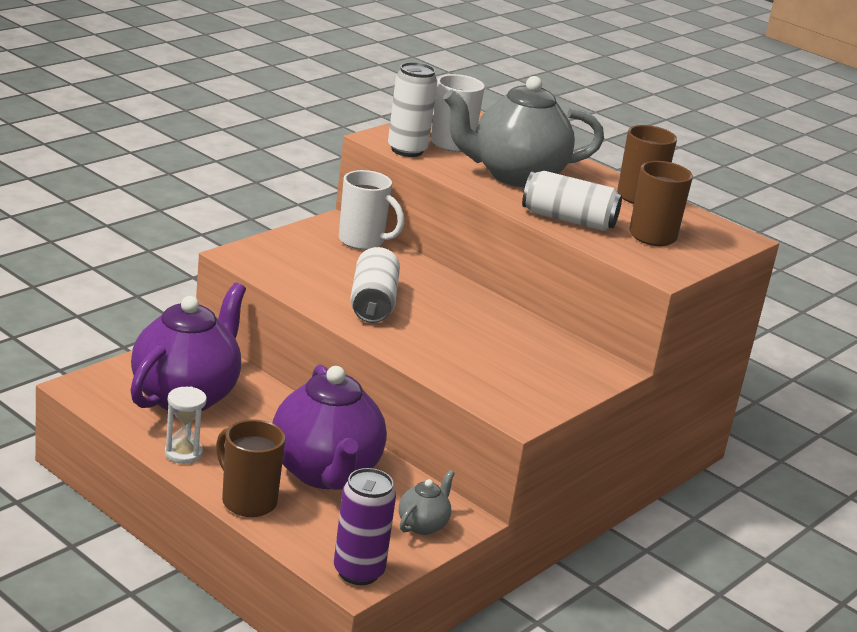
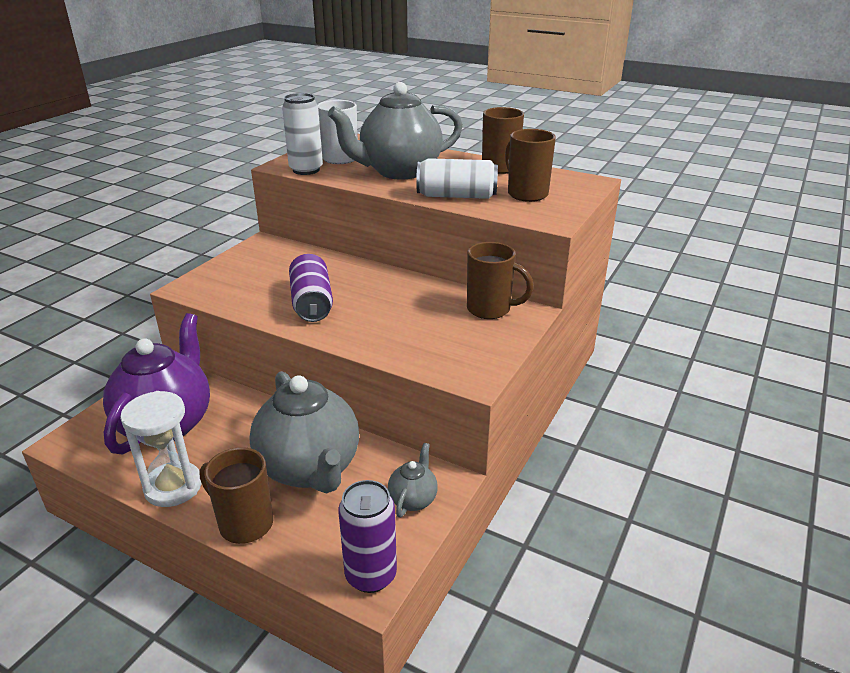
camera: 10 degrees left, 5 degrees up
(183, 453) = (173, 487): white hourglass -> white hourglass, size x1.56
(325, 473) = (310, 469): purple teapot -> grey teapot
(363, 241) = (288, 252): white mug -> none
(373, 303) = (312, 303): white can -> purple can
(570, 356) = (490, 310): none -> brown mug

